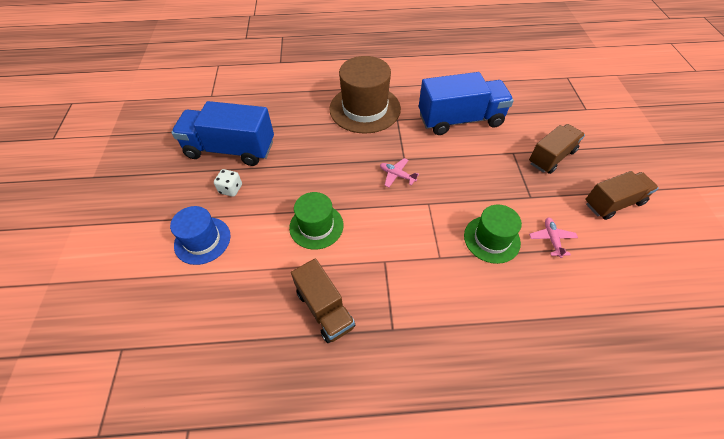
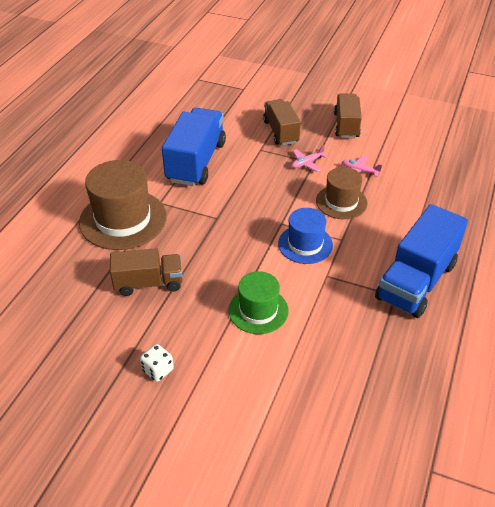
camera: 65 degrees left, 10 degrees down
(202, 240) = (217, 414): blue hat -> blue hat (305, 244)
(230, 149) = (91, 355): blue truck -> blue truck (416, 281)
(324, 309) = (355, 333): brown truck -> brown truck (149, 283)
(397, 175) = (234, 230): pink plane -> pink plane (307, 163)
(491, 239) = (341, 202): green hat -> brown hat

